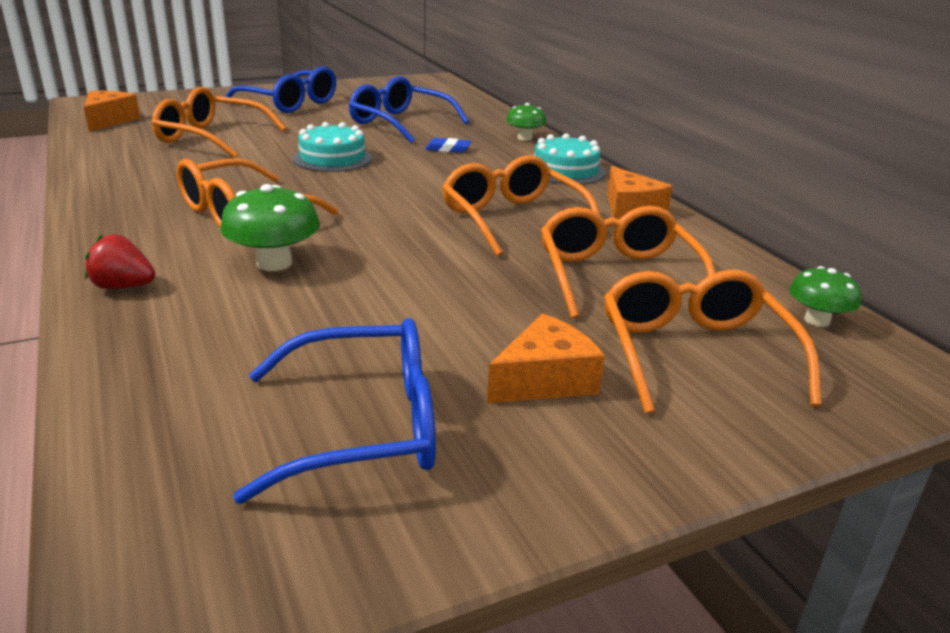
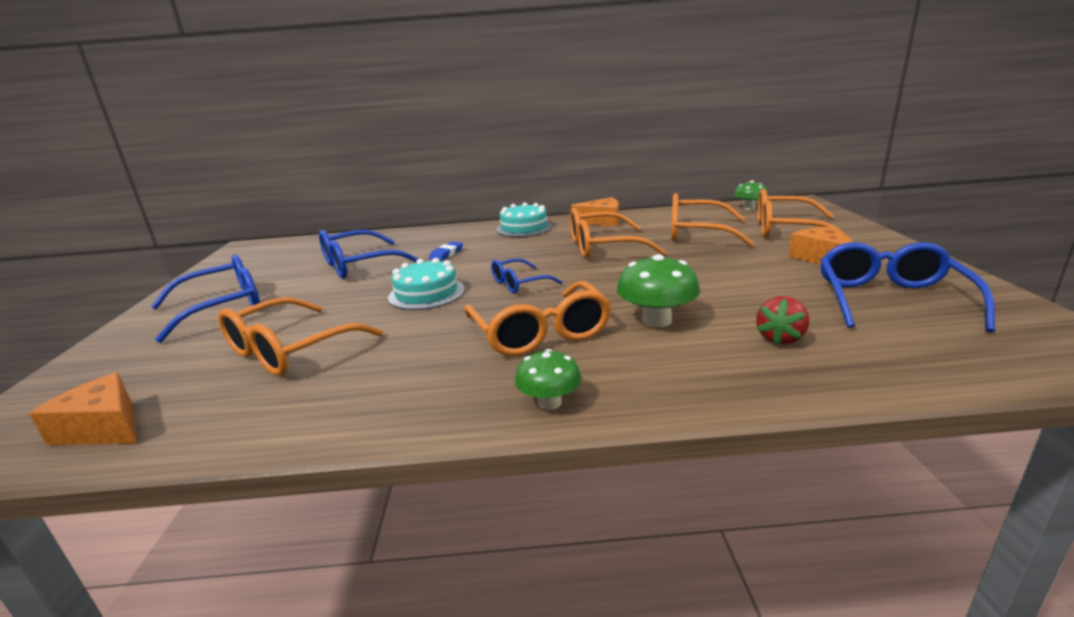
camera: 65 degrees left, 5 degrees down
(123, 287) = (694, 385): red strawberry -> red strawberry (780, 338)
(369, 191) = (520, 283): none -> blue glasses
(524, 138) = (447, 232): green mushroom -> green mushroom (549, 402)

